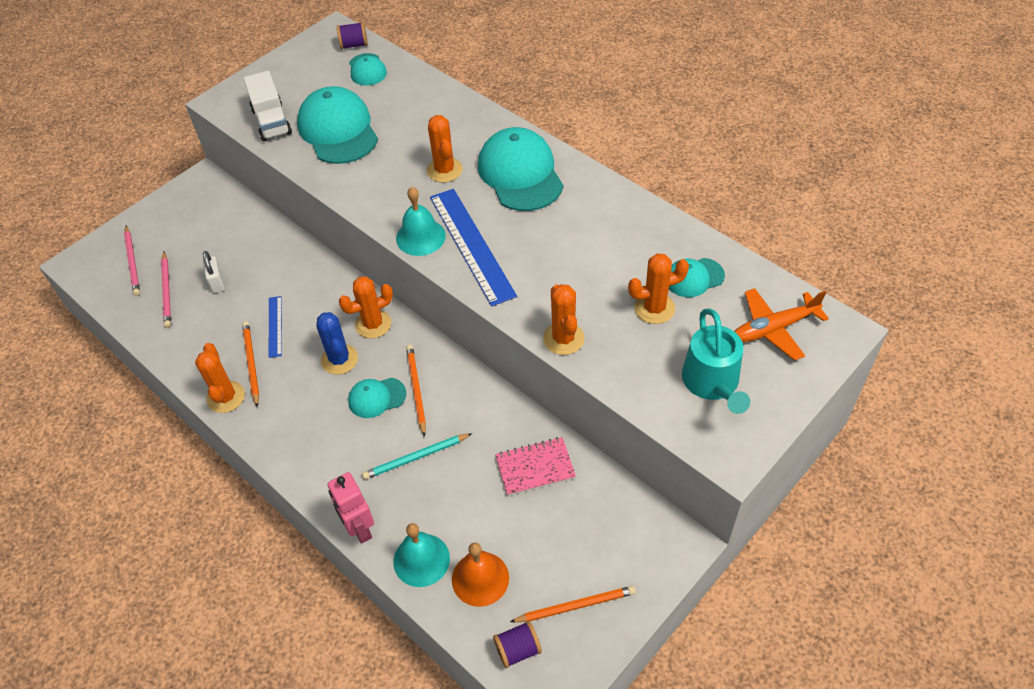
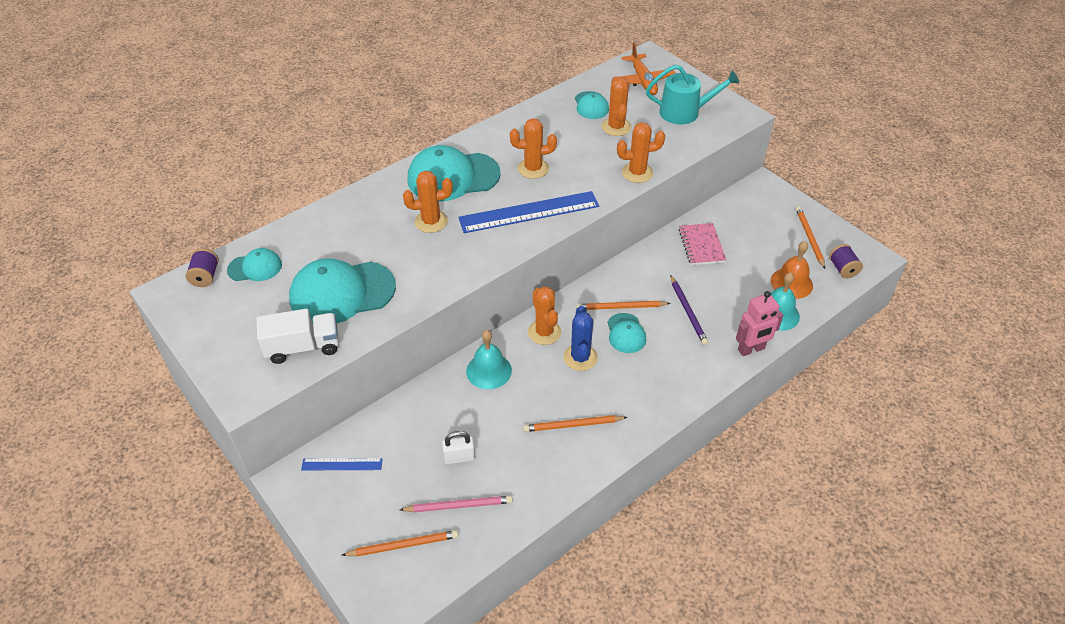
camera: 85 degrees left, 5 degrees down
(132, 262) = (403, 545): pink pencil -> orange pencil
(226, 397) = (610, 445): orange cactus -> orange cactus (533, 169)
(275, 326) = (530, 406): blue ruler -> blue ruler (342, 464)
(339, 359) = (580, 357): blue cactus -> blue cactus turned 75 degrees counterclockwise
(416, 458) = (688, 312): turquoise pencil -> purple pencil
(420, 237) = (511, 242): turquoise bell -> turquoise bell (489, 370)

